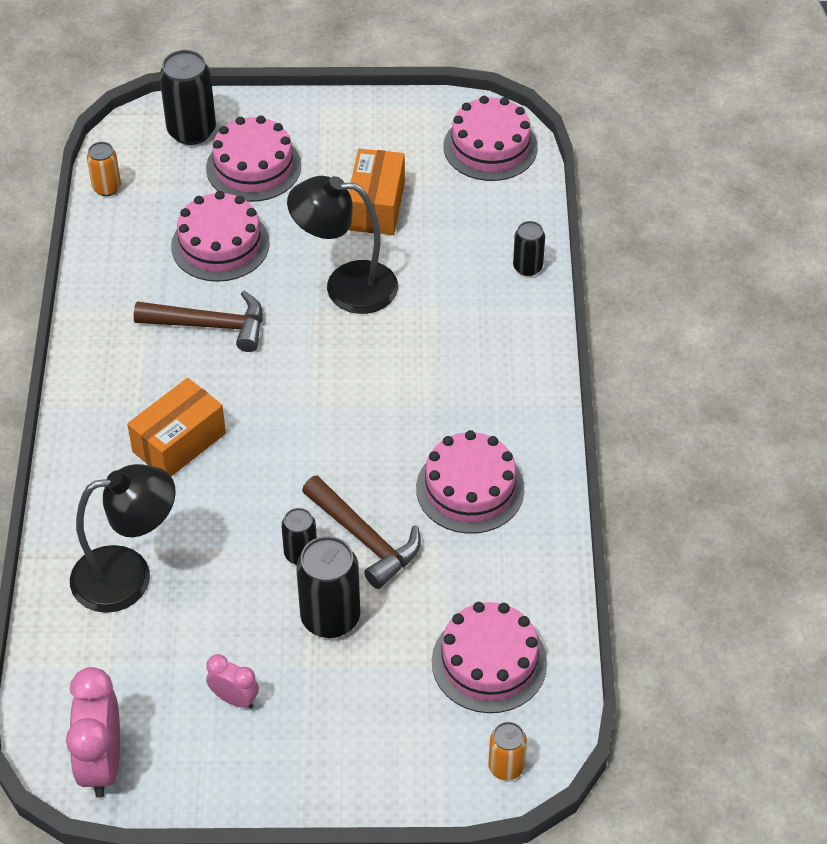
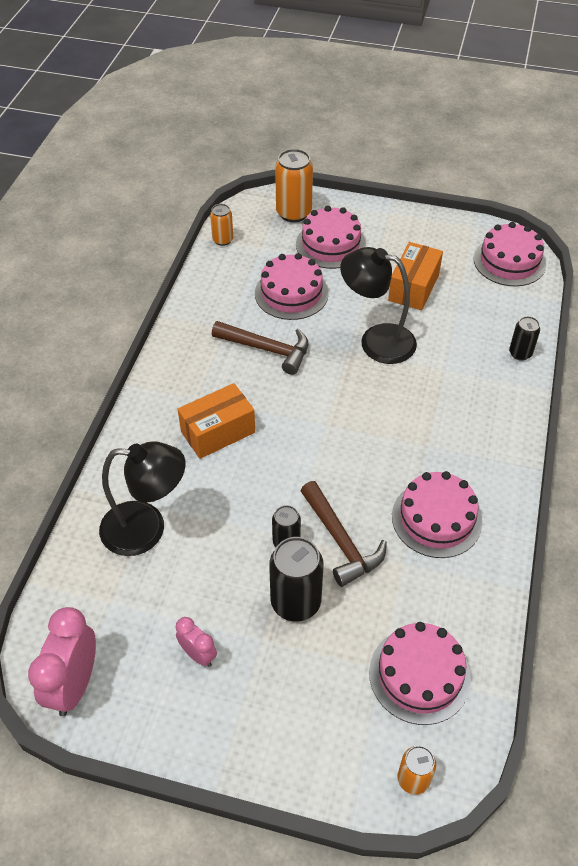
camera: 15 degrees right, 0 degrees up
(191, 131) = (293, 213): black can -> orange can

